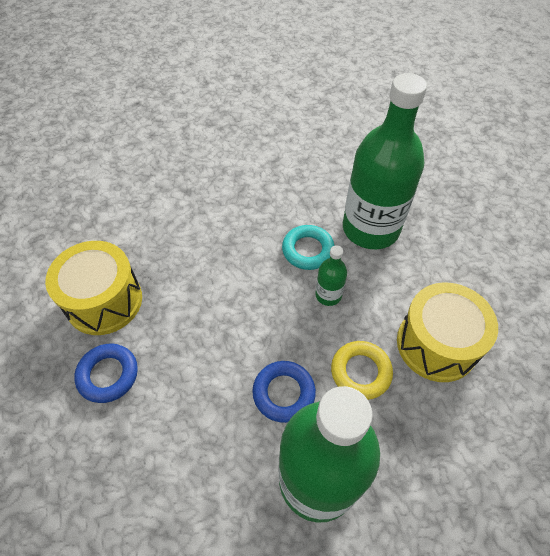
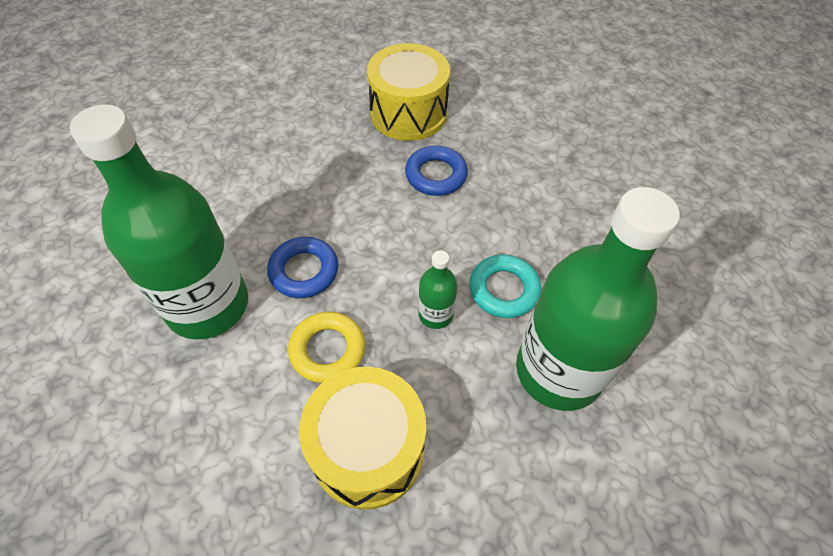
camera: 85 degrees right, 0 degrees up
(108, 375) = (328, 129): blue ring -> blue ring (436, 175)

